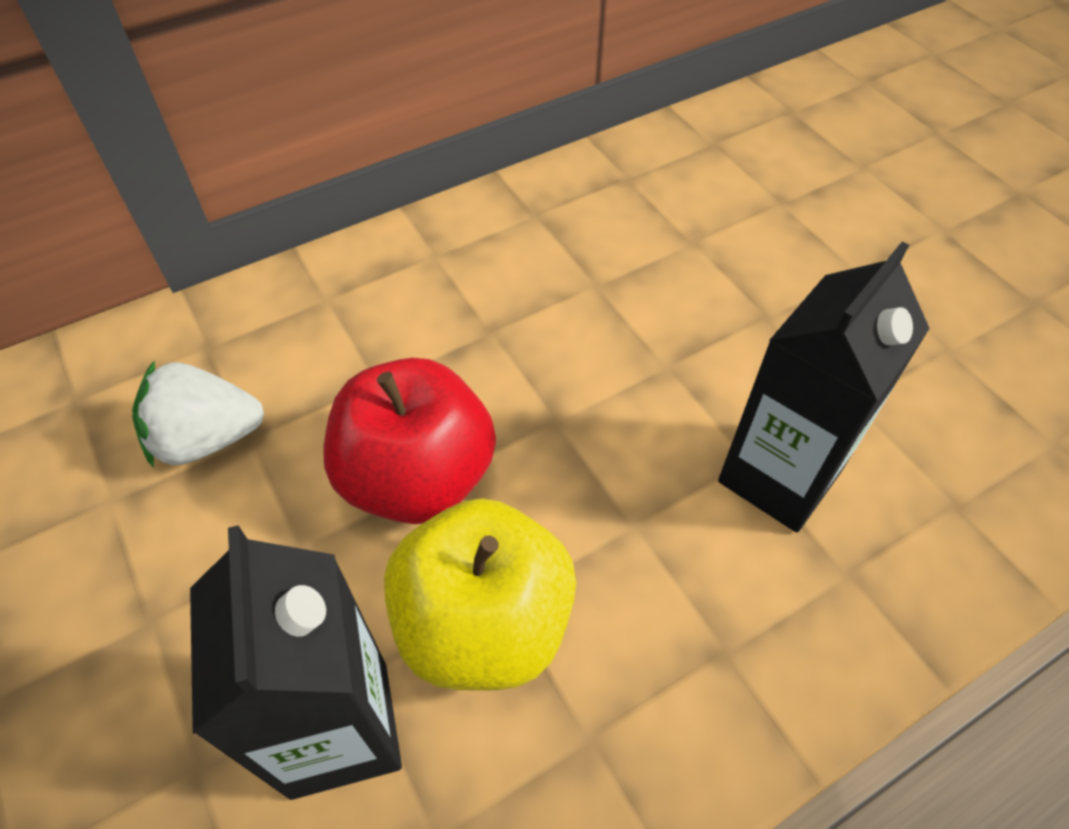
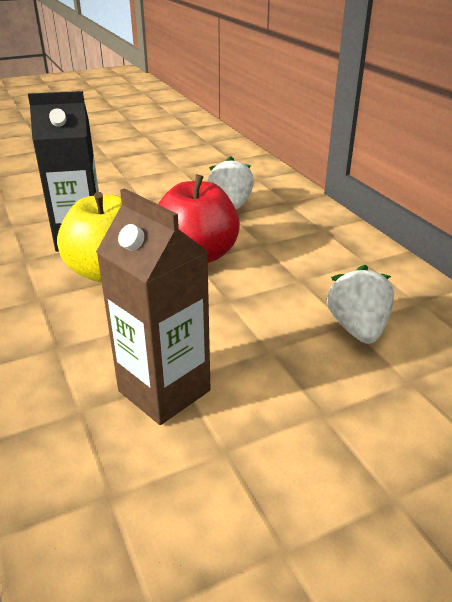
camera: 95 degrees right, 20 degrees down
(603, 276) = (357, 328): none -> white strawberry
(779, 477) = (164, 391): black carton -> brown carton

